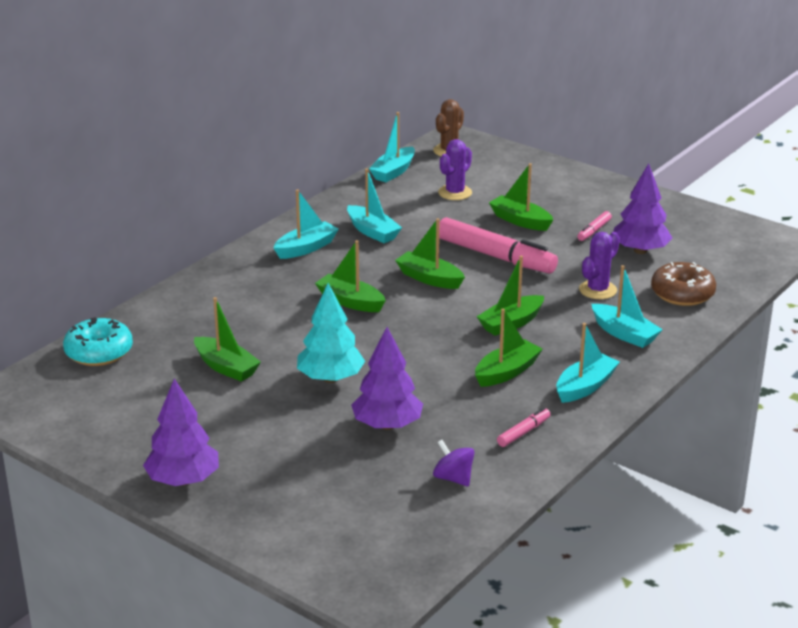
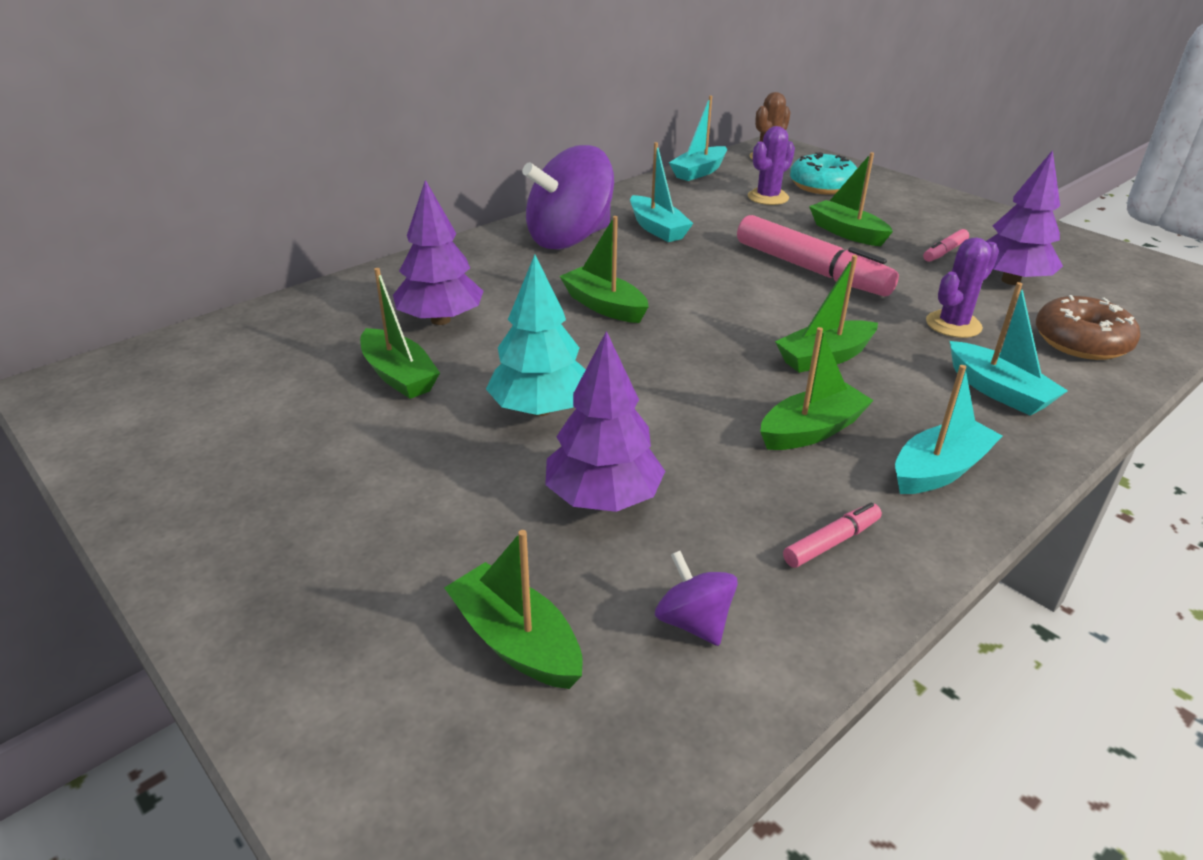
camera: 10 degrees right, 5 degrees up
(99, 352) = (242, 336): turquoise donut -> turquoise donut (822, 186)
(183, 480) = (232, 558): purple tree -> purple tree (440, 320)
(306, 248) = (569, 239): turquoise boat -> purple spinning top
(429, 278) = (718, 288): green boat -> green boat (516, 641)

